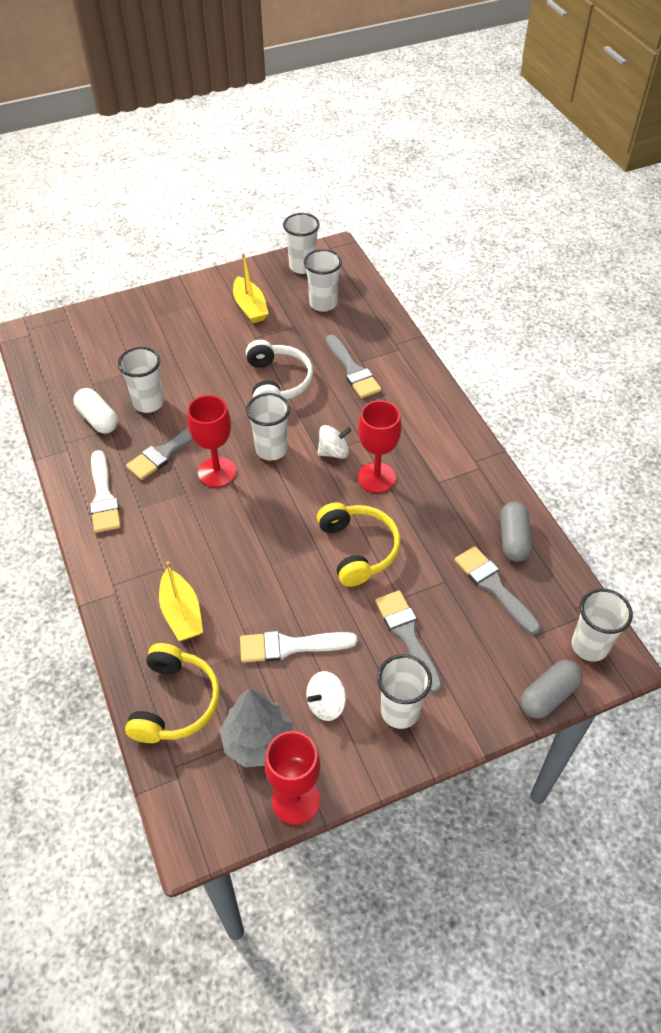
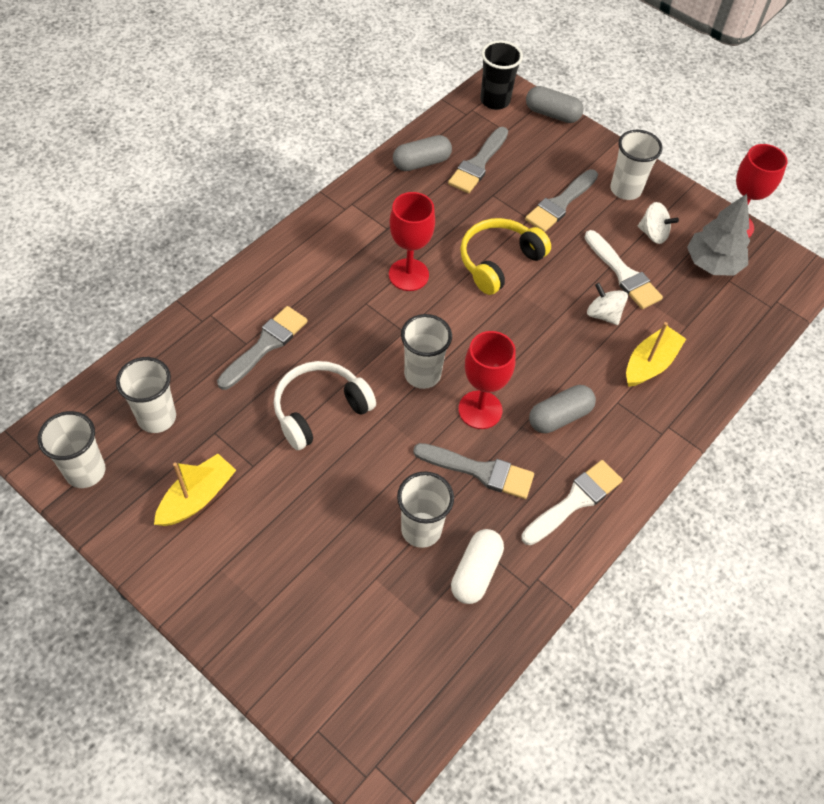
camera: 120 degrees left, 5 degrees up
(175, 702) = (726, 330): yellow headphones -> none
(177, 520) = (559, 416): none -> grey capsule
(334, 452) = (395, 320): white spinning top -> white spinning top (603, 314)
(589, 646) = (495, 100): white cup -> black cup

